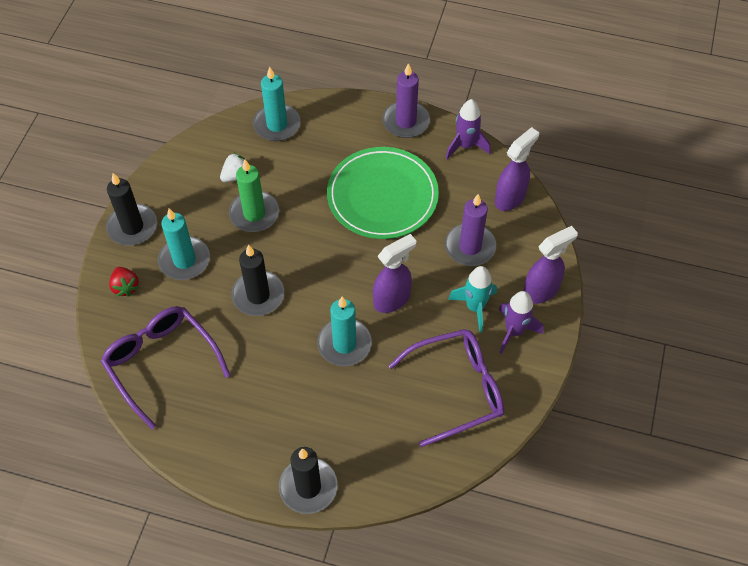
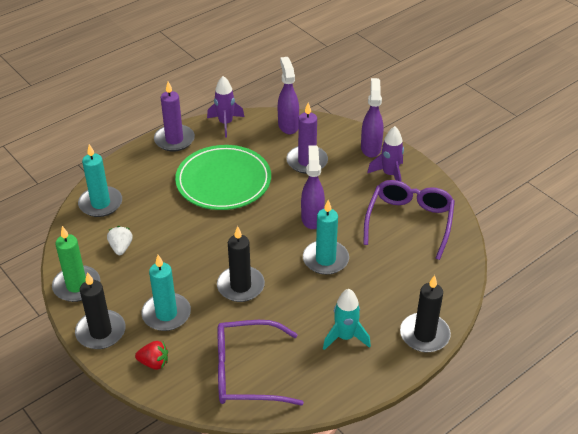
camera: 55 degrees left, 15 degrees down
(254, 214) = (166, 254): green candle -> green candle (77, 286)
(475, 307) = (355, 182): turquoise rocket -> turquoise rocket (345, 337)

